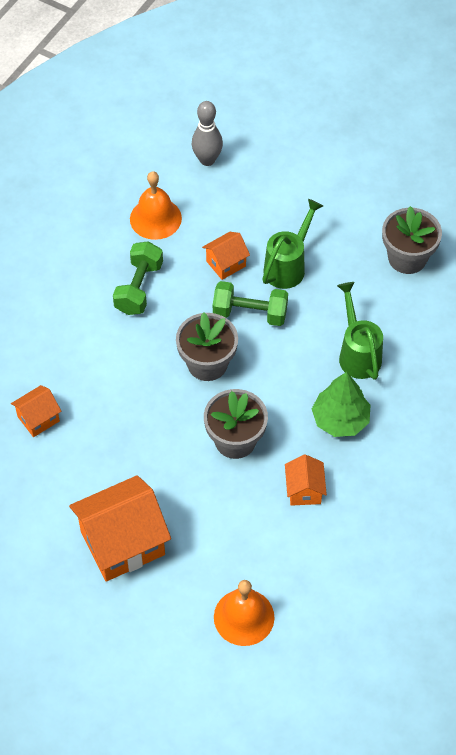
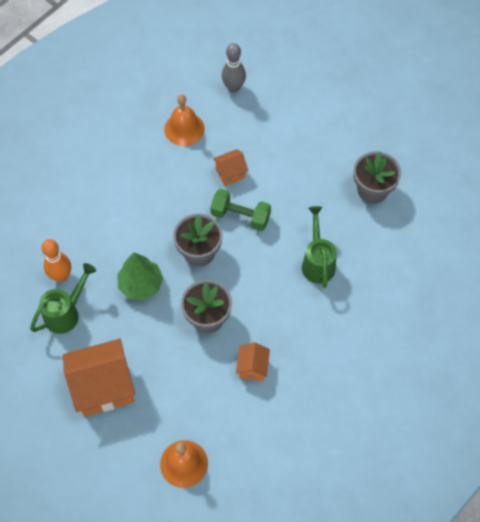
camera: 10 degrees right, 5 degrees up
(38, 419) = (61, 276): orange house -> orange bowling pin
(139, 288) = (159, 183): green dumbbell -> none
(288, 266) = (278, 182): green watering can -> green watering can (66, 313)
(340, 420) = (292, 314): green tree -> green tree (141, 284)

